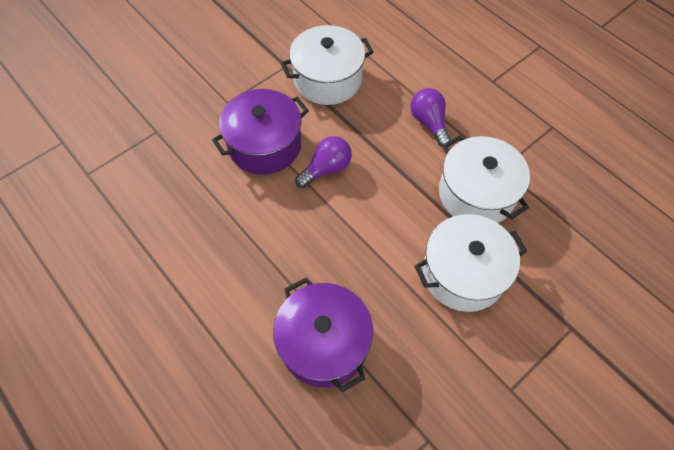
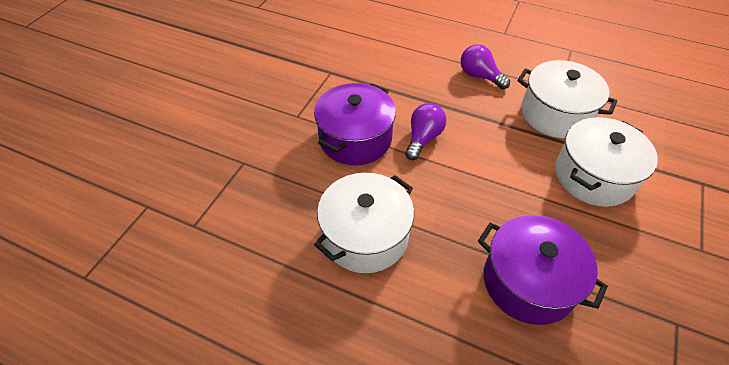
camera: 25 degrees left, 10 degrees down
(327, 79) = (374, 71): white pot -> white pot (365, 236)

